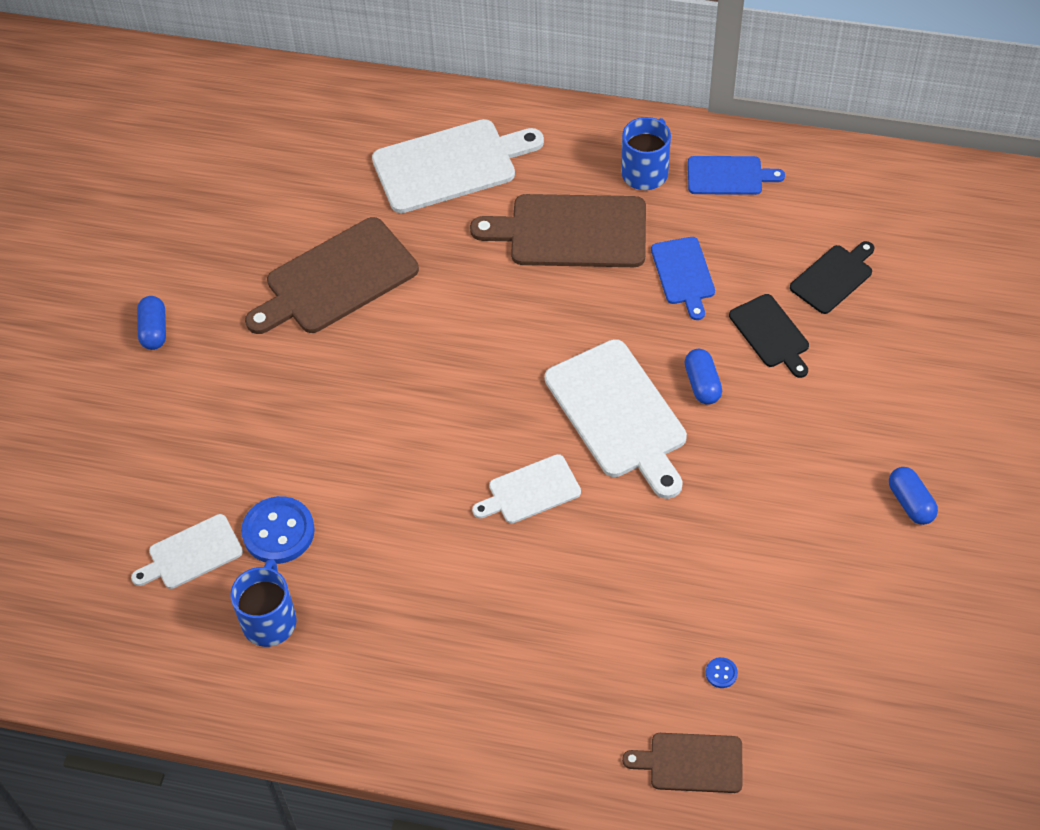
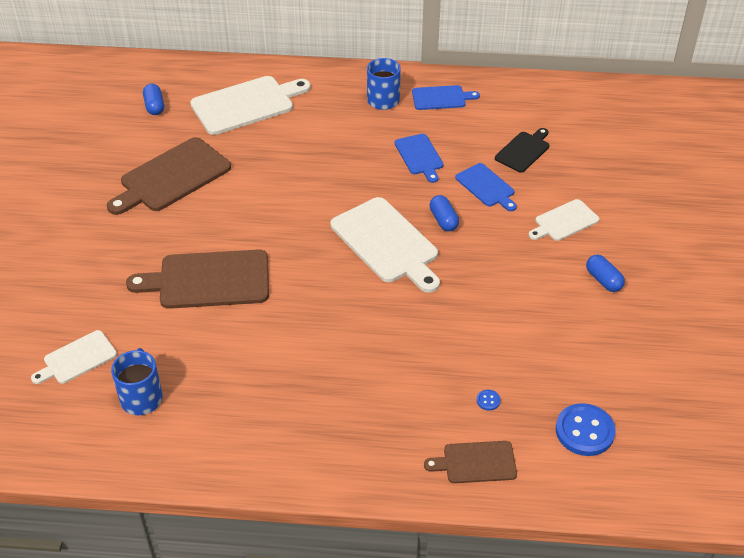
camera: 10 degrees left, 10 degrees down
(154, 330) = (38, 218): blue capsule -> blue capsule (154, 106)
(278, 532) = (143, 338): blue button -> blue button (584, 431)
(530, 491) = (329, 296): white cutting board -> white cutting board (564, 221)
(571, 232) = (337, 137): brown cutting board -> brown cutting board (208, 280)
(771, 334) = (486, 187): black cutting board -> blue cutting board

